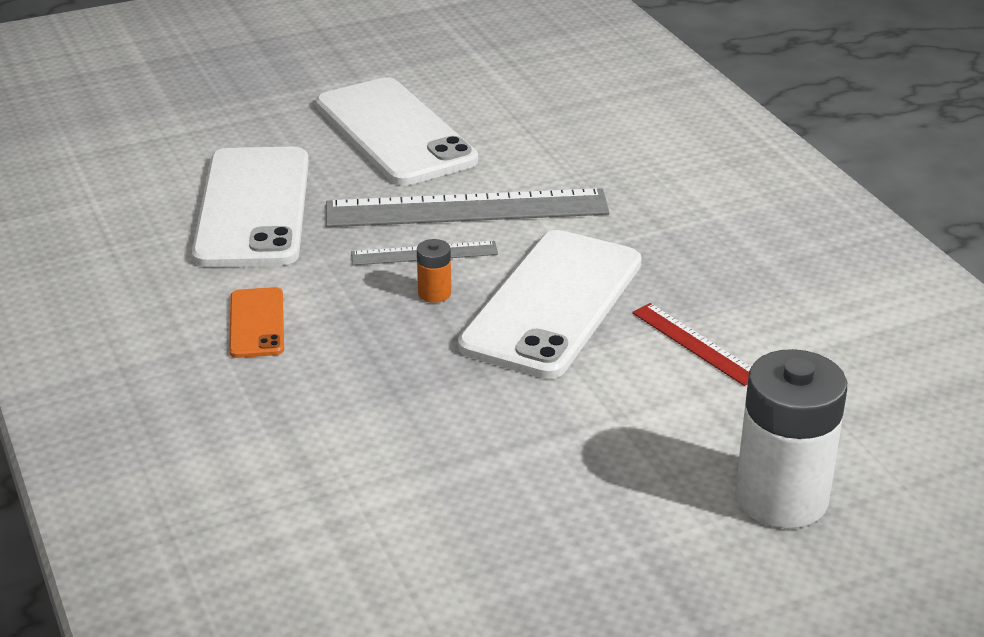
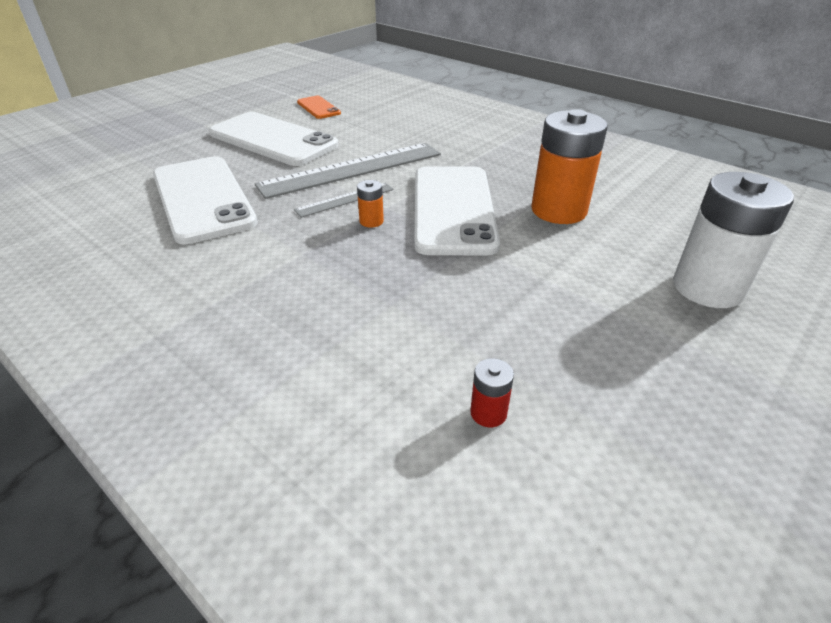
camera: 25 degrees left, 5 degrees up
(257, 323) = (255, 272): orange phone -> orange phone (318, 108)
(389, 540) = (488, 413): none -> red battery
(695, 343) = (558, 210): red ruler -> orange battery

